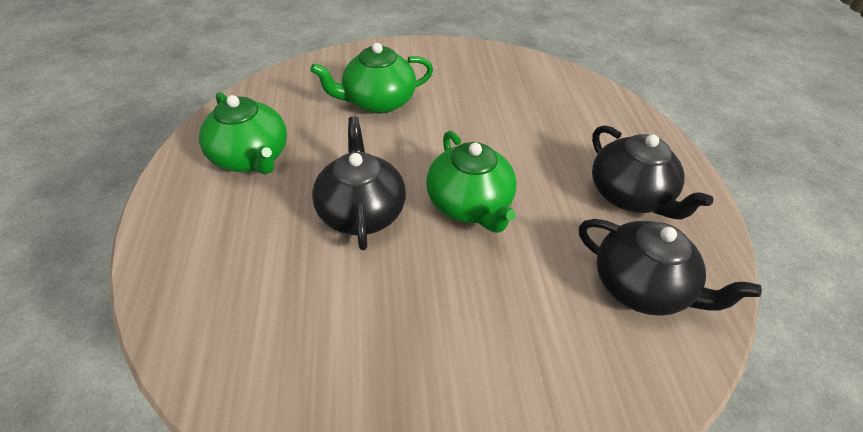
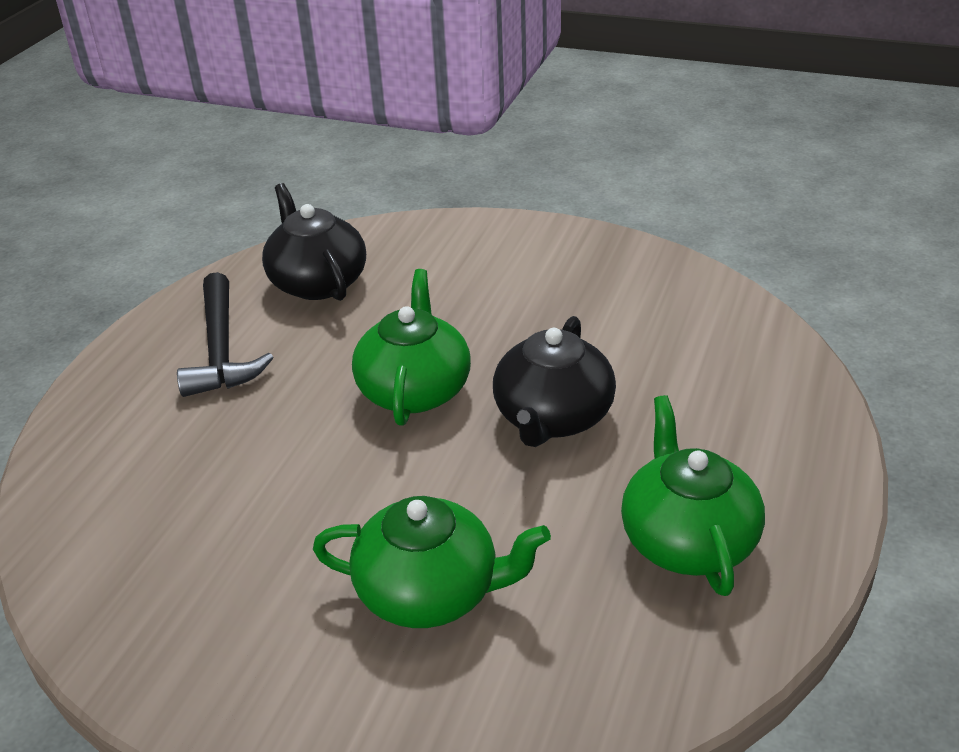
camera: 150 degrees left, 10 degrees down
(630, 195) = (221, 350): black teapot -> black hammer

